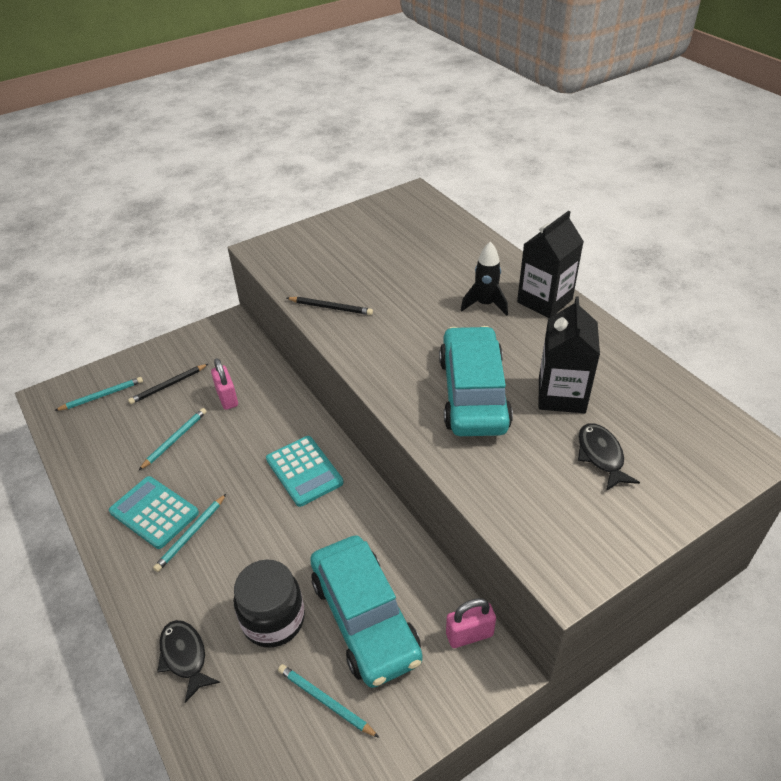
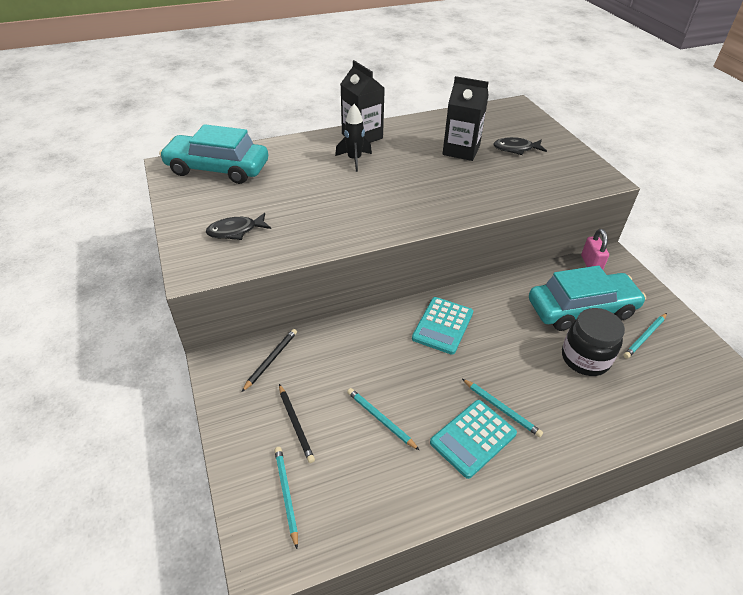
camera: 80 degrees left, 0 degrees up
(185, 657) = (621, 416): black fish -> black fish (236, 231)
(227, 398) = (335, 373): pink padlock -> none
(304, 471) = (443, 325): turquoise calculator -> turquoise calculator turned 135 degrees clockwise
(330, 307) = (319, 235): black pencil -> black pencil (271, 360)
(473, 393) = (451, 182): turquoise car -> turquoise car (217, 168)

